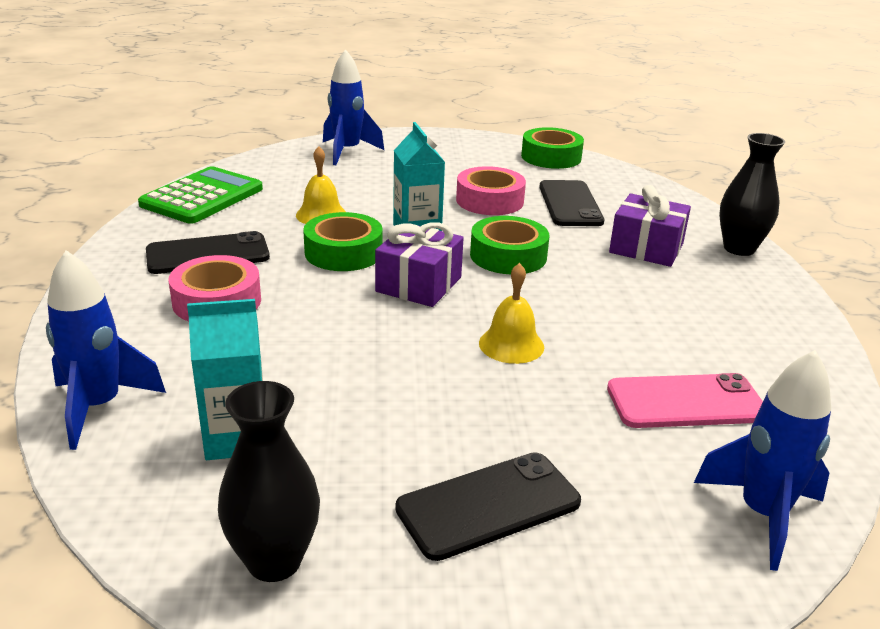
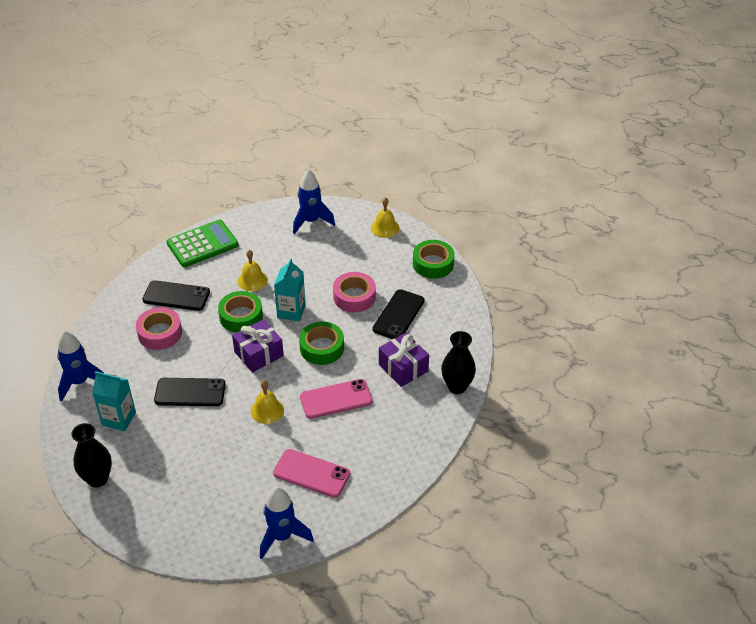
camera: 30 degrees right, 15 degrees up
(452, 141) = (385, 228): none -> yellow bell
(488, 505) = (185, 488): black phone -> black phone (190, 392)
(601, 302) = (336, 399): none -> pink phone

